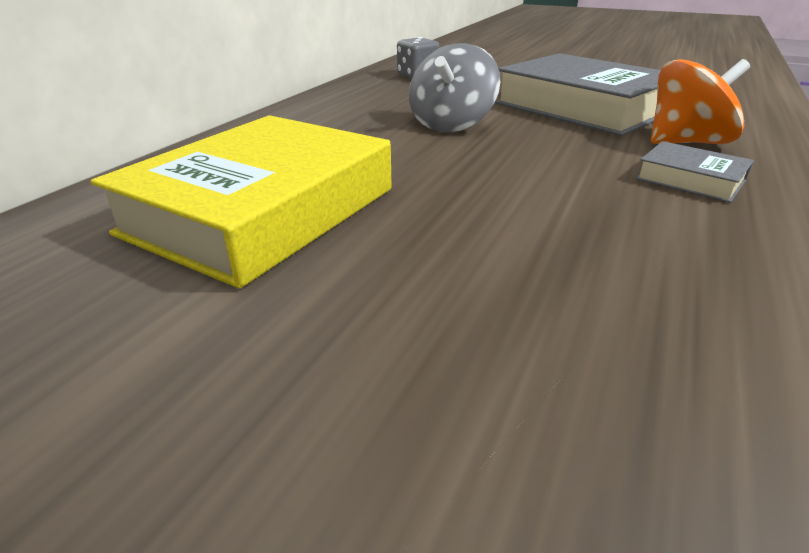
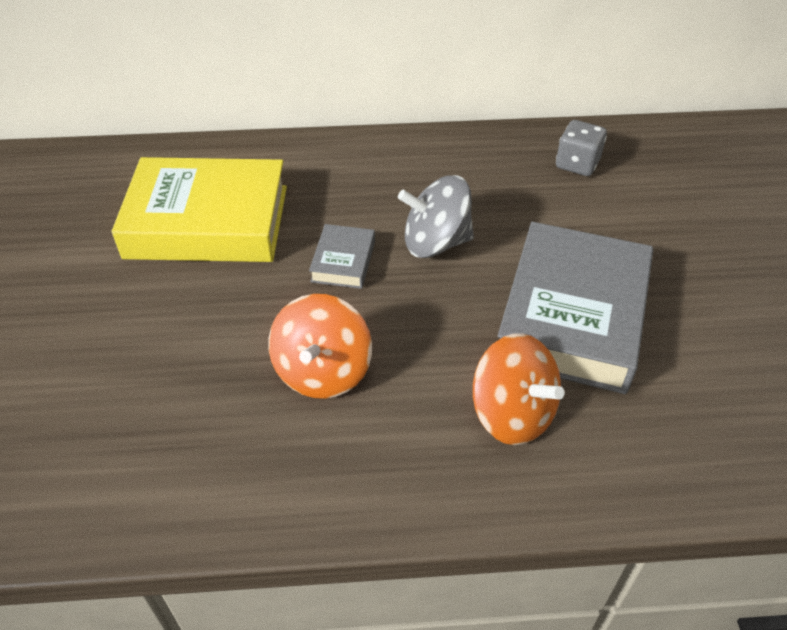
camera: 60 degrees right, 15 degrees up
(594, 199) = (322, 371): none -> orange spinning top
(690, 179) = (406, 425): grey book -> grey book (343, 261)

